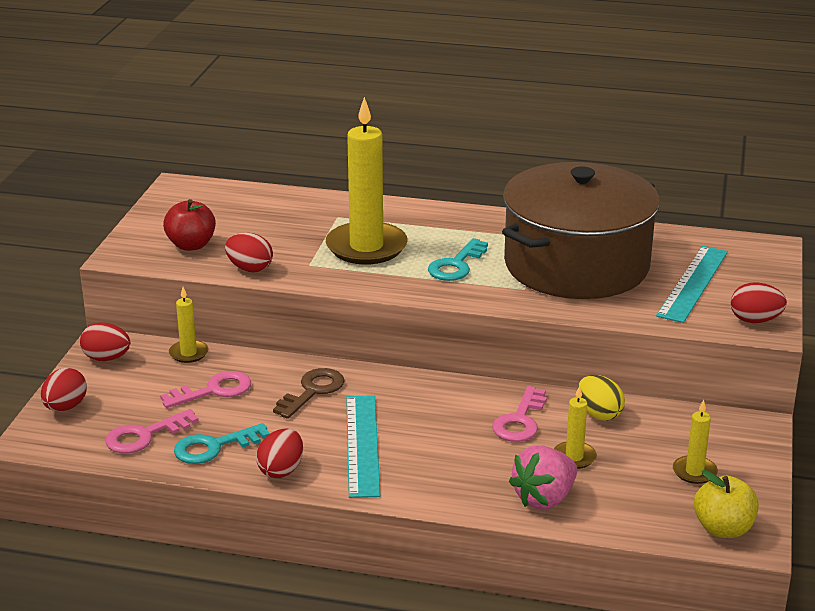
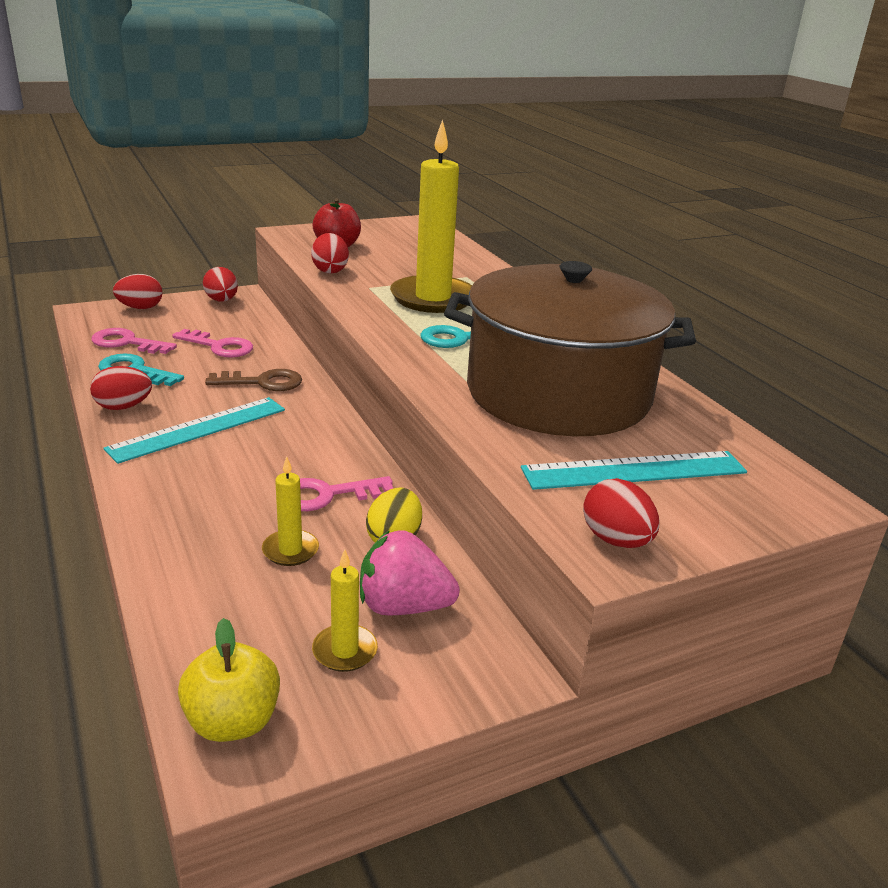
camera: 50 degrees right, 0 degrees up
(188, 353) = (262, 323): yellow candle -> none
(544, 498) = (190, 557): pink strawberry -> pink strawberry (403, 606)

